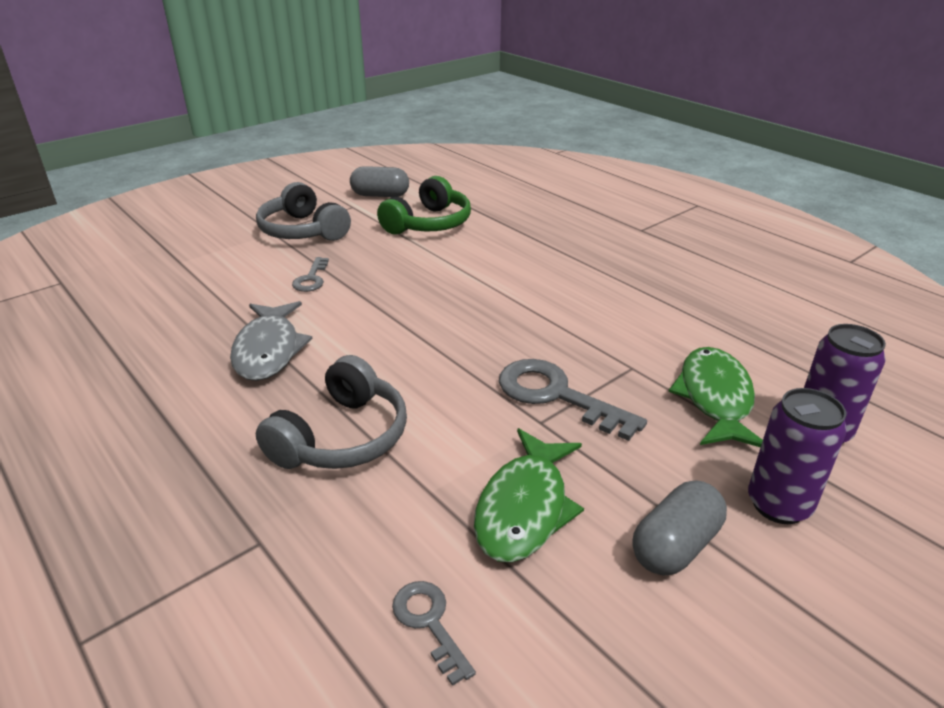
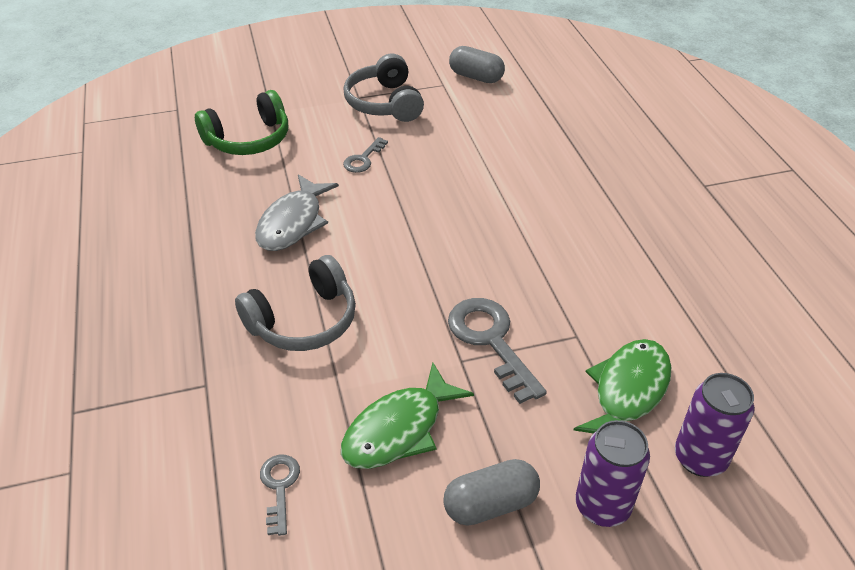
camera: 25 degrees right, 10 degrees up
(429, 224) = (499, 123): green headphones -> green headphones (248, 139)

